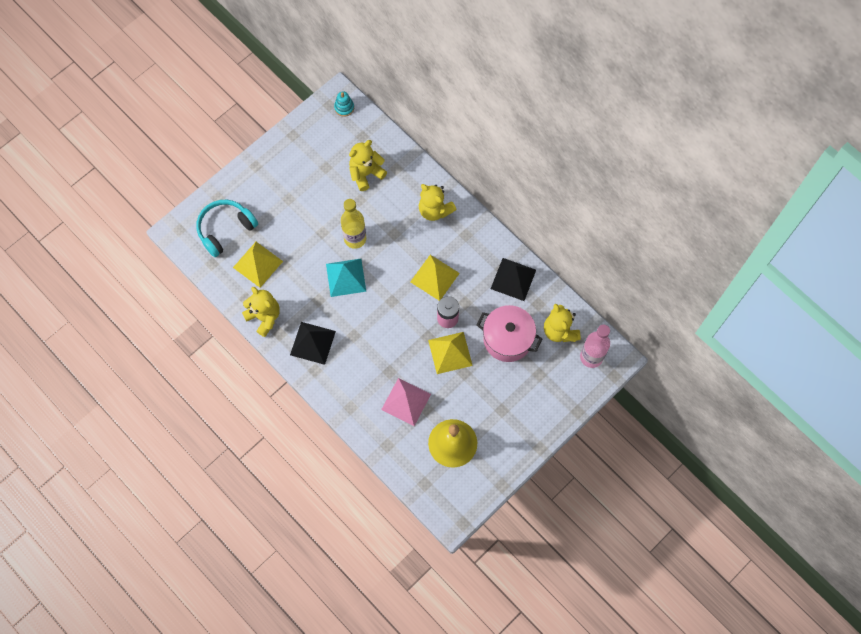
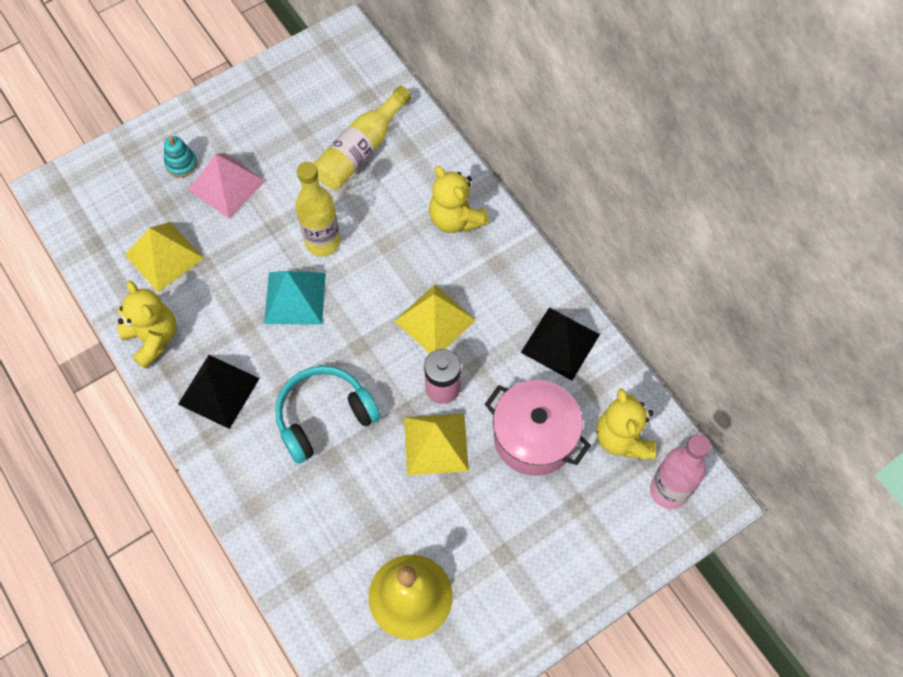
camera: 10 degrees right, 5 degrees down
(225, 229) = (129, 197): turquoise headphones -> turquoise headphones (324, 416)
(344, 107) = (349, 52): turquoise stacking toy -> turquoise stacking toy (181, 164)
(366, 174) = (361, 150): yellow teddy bear -> yellow bottle
(406, 401) = (347, 512): pink pyramid -> pink pyramid (226, 185)

